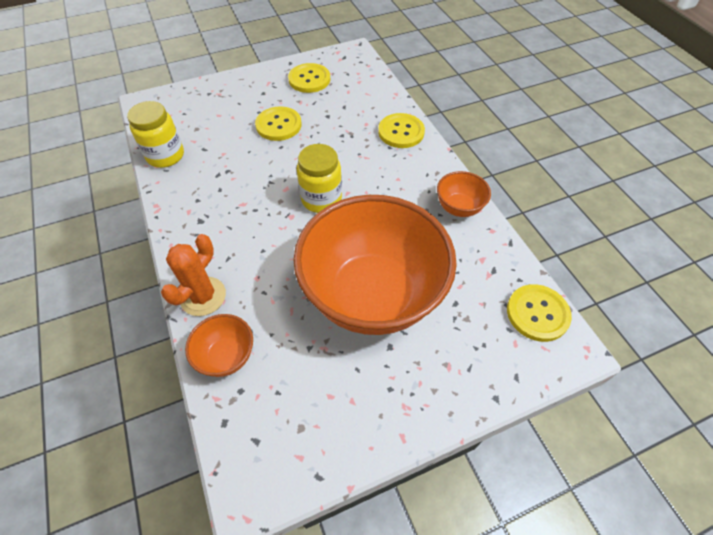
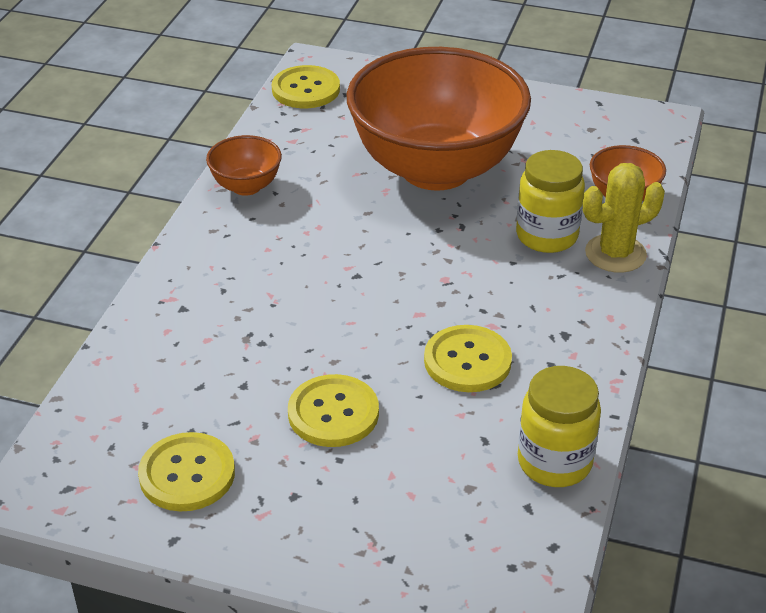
camera: 140 degrees left, 15 degrees down
(203, 296) = (615, 254): orange cactus -> yellow cactus
(321, 199) = (388, 277): yellow jar -> yellow jar (546, 236)
(401, 132) = (179, 299): yellow button -> yellow button (467, 361)

